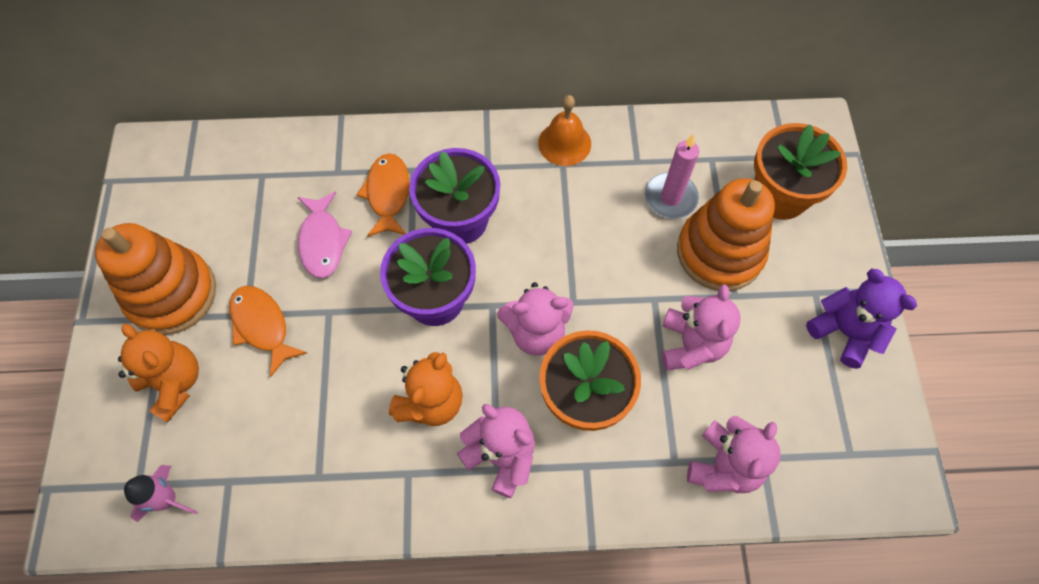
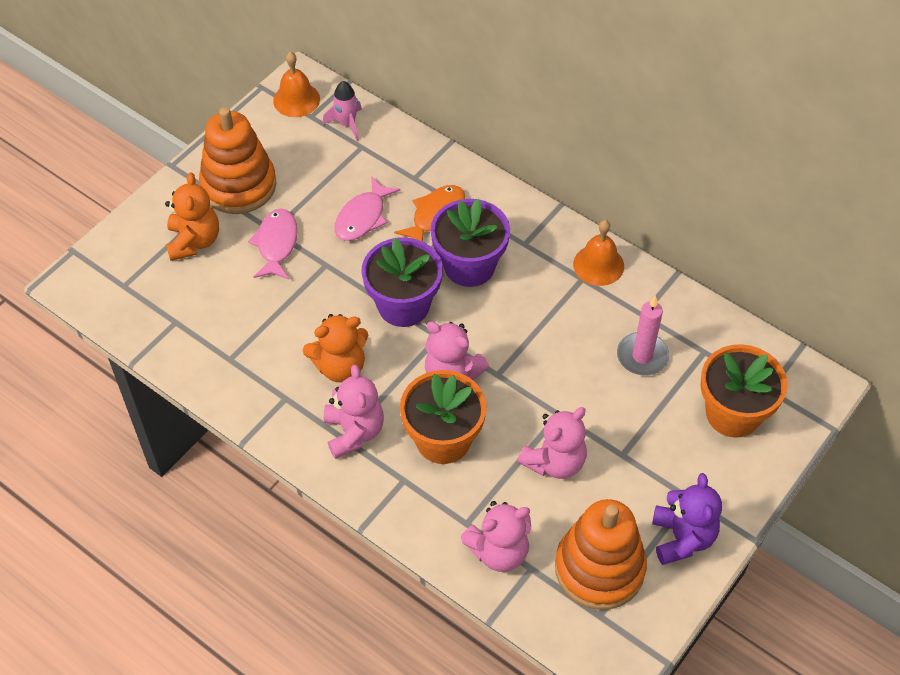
camera: 40 degrees right, 10 degrees down
(157, 171) = (296, 99): none -> orange bell
(167, 499) = (133, 306): pink rocket -> pink rocket (346, 124)
(262, 326) = (276, 244): orange fish -> pink fish
(719, 252) = (641, 418): orange stacking toy -> orange stacking toy (599, 568)

